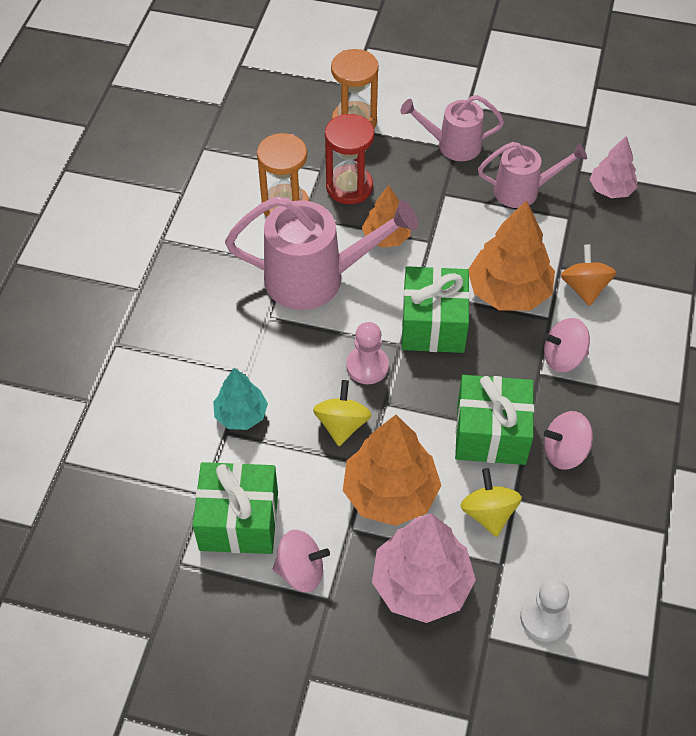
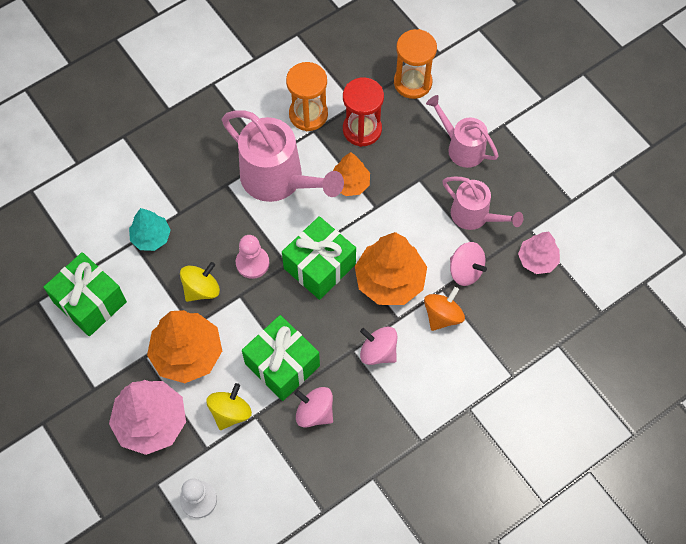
camera: 40 degrees right, 10 degrees up
(301, 571) = (95, 359): pink spinning top -> pink spinning top (465, 271)

